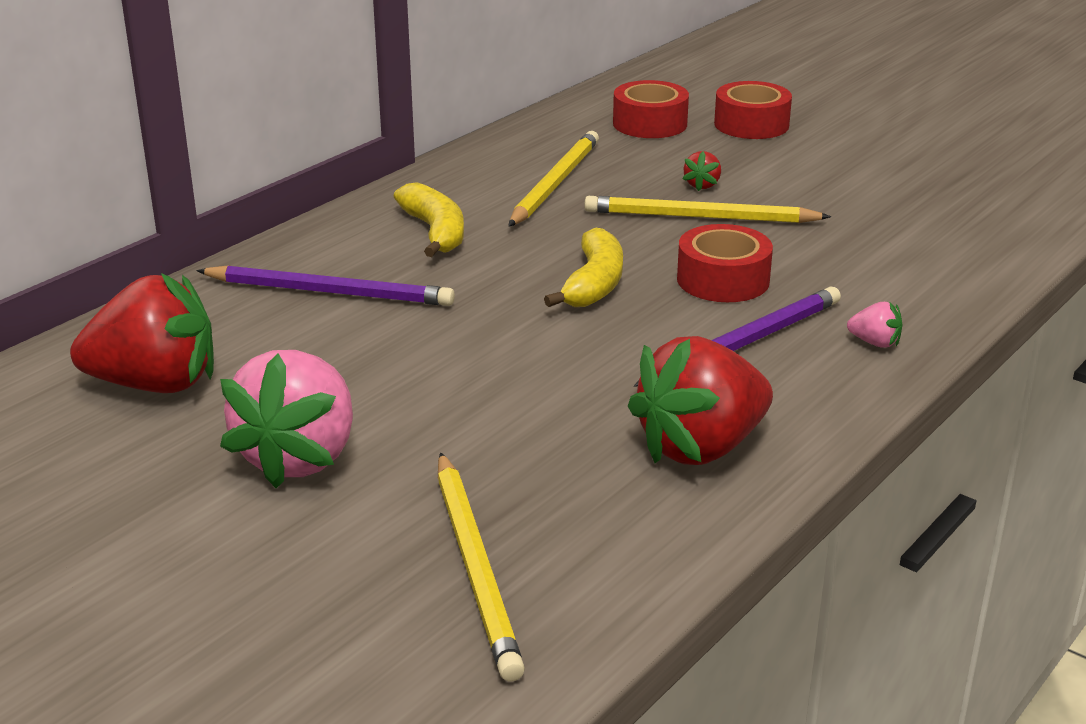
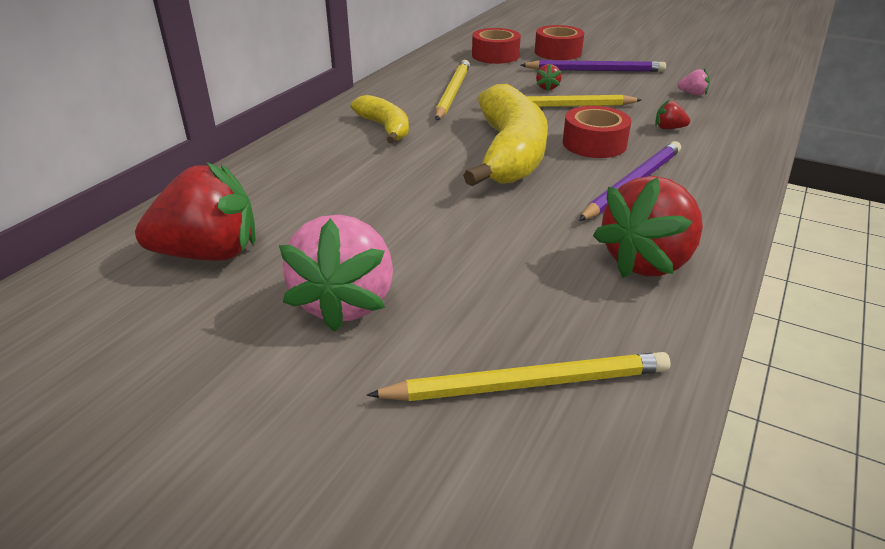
camera: 10 degrees left, 5 degrees up
(330, 292) = (325, 173): purple pencil -> purple pencil (595, 70)
(476, 567) = (527, 383): yellow pencil -> yellow pencil turned 75 degrees counterclockwise
(594, 284) = (510, 153): yellow banana -> yellow banana, size x1.83
(848, 265) = (669, 128): none -> red strawberry
(875, 343) = (718, 176): pink strawberry -> pink strawberry (693, 94)

